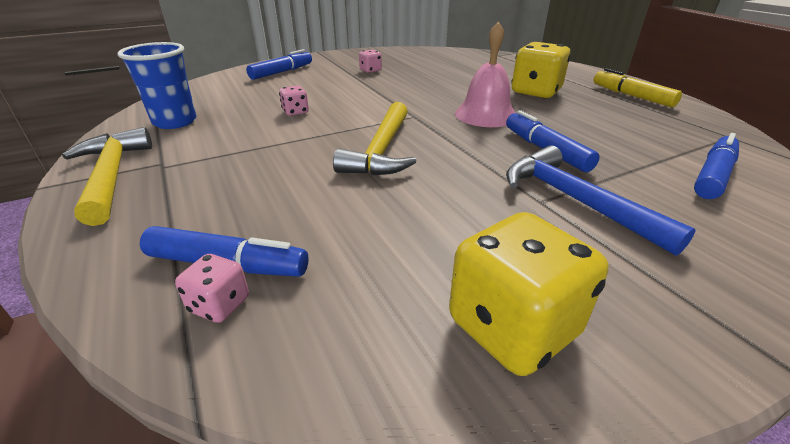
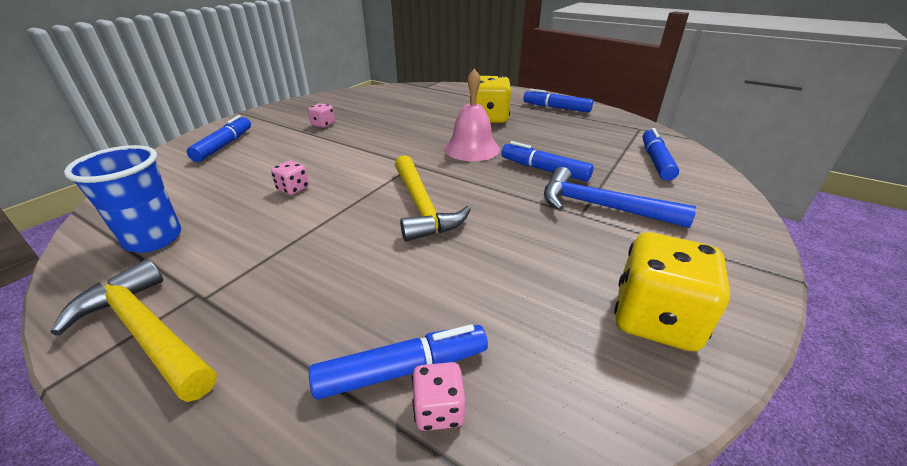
camera: 30 degrees left, 0 degrees up
(632, 96) = (556, 108): yellow marker -> blue marker

